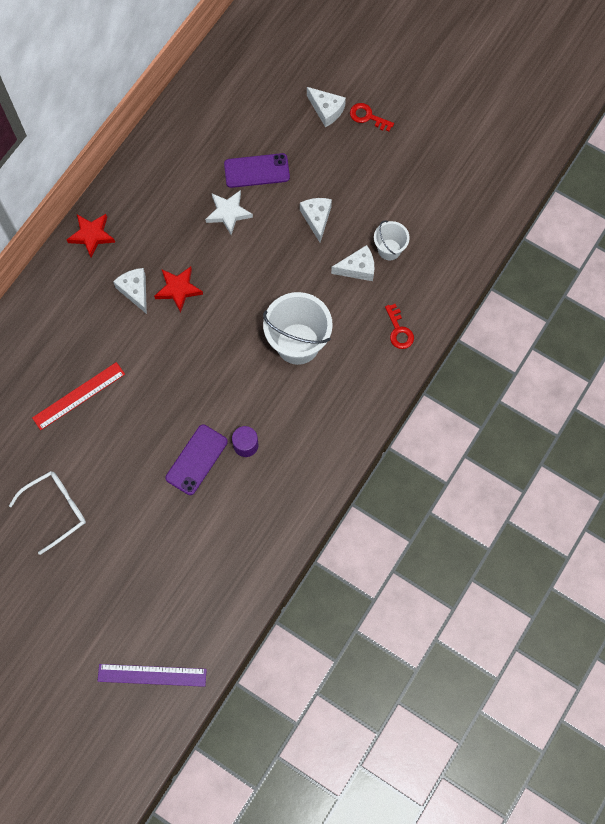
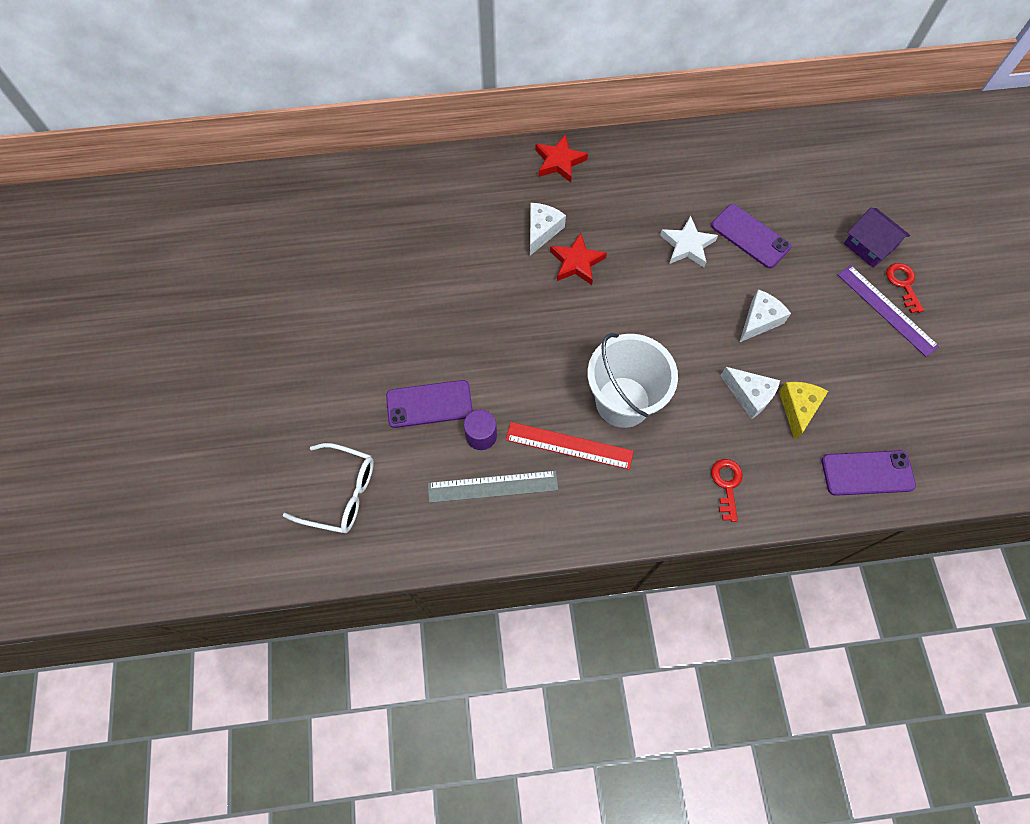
camera: 50 degrees right, 5 degrees down
(56, 509) = (285, 326): white glasses -> white glasses (340, 493)
(78, 396) = (405, 263): red ruler -> red ruler (569, 445)
(152, 675) = (184, 532): purple ruler -> purple ruler (886, 310)
(285, 464) = (493, 487): none -> grey ruler
(326, 110) = (869, 246): white cheese -> purple house
(389, 249) = (798, 408): white bucket -> yellow cheese
(399, 331) = (727, 485): red key -> red key turned 150 degrees clockwise
(458, 249) = (867, 473): none -> purple phone

